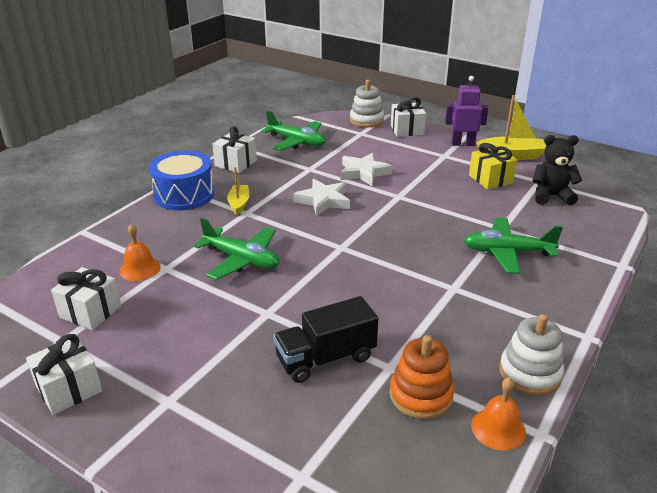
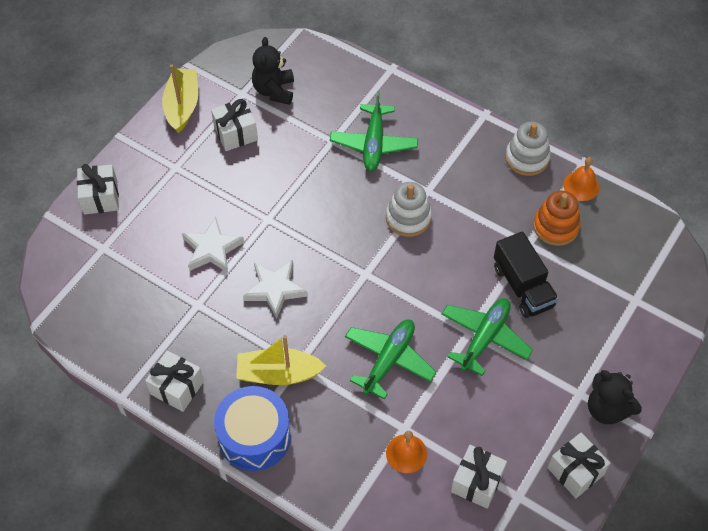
camera: 90 degrees left, 25 degrees up
(139, 427) = (607, 409): none -> black teddy bear
(239, 204) = (278, 374): yellow boat -> yellow boat, size x1.62
(297, 142) = (121, 321): green plane -> green plane (484, 338)
(366, 120) = (64, 240): white stacking toy -> white stacking toy (408, 218)
(463, 144) = (147, 146): purple robot -> none
(490, 179) = (236, 133): yellow gift -> white gift

